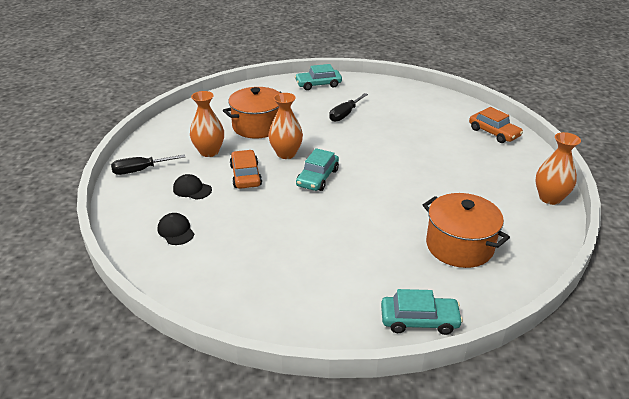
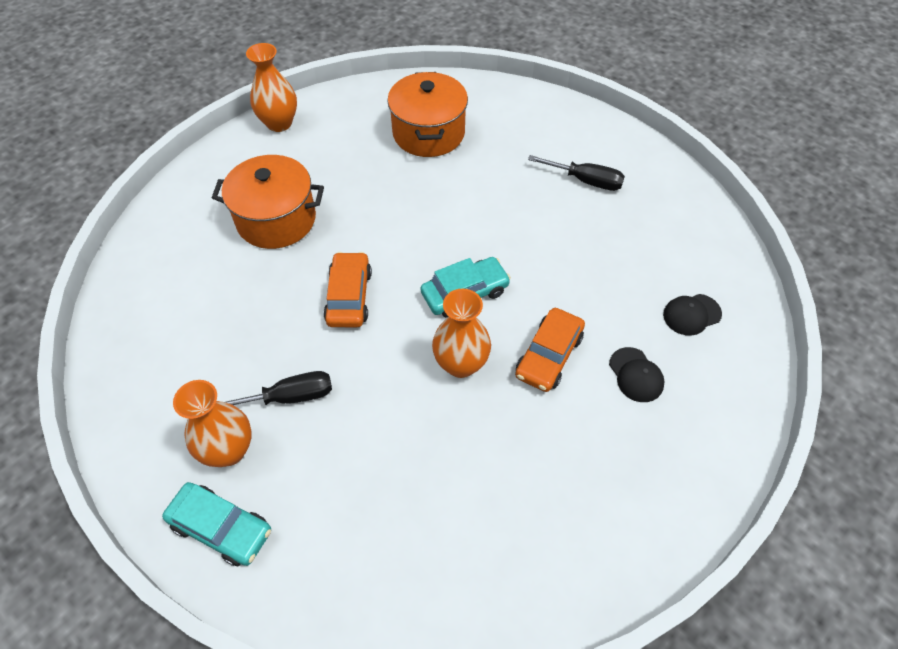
camera: 140 degrees left, 20 degrees up
(140, 170) = (692, 470): black screwdriver -> black screwdriver (586, 181)
(176, 231) = (691, 314): black cap -> black cap turned 60 degrees clockwise
(209, 152) = (564, 446): orange vase -> orange vase (229, 450)
(257, 126) = (443, 464): orange pot -> orange pot (276, 219)
(419, 320) = (538, 104): turquoise car -> none
(494, 133) = (176, 226): orange car -> orange car (349, 296)

